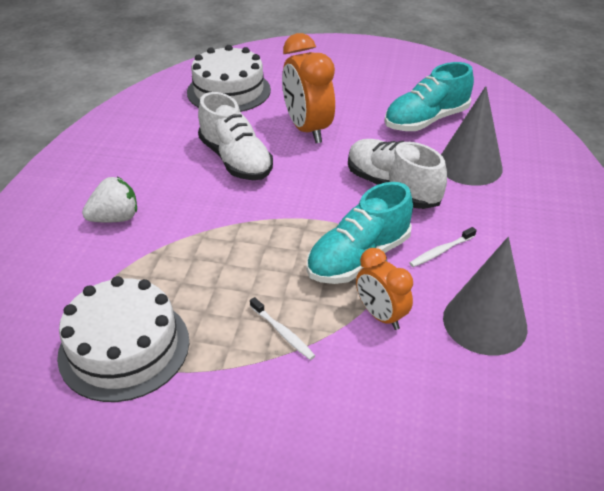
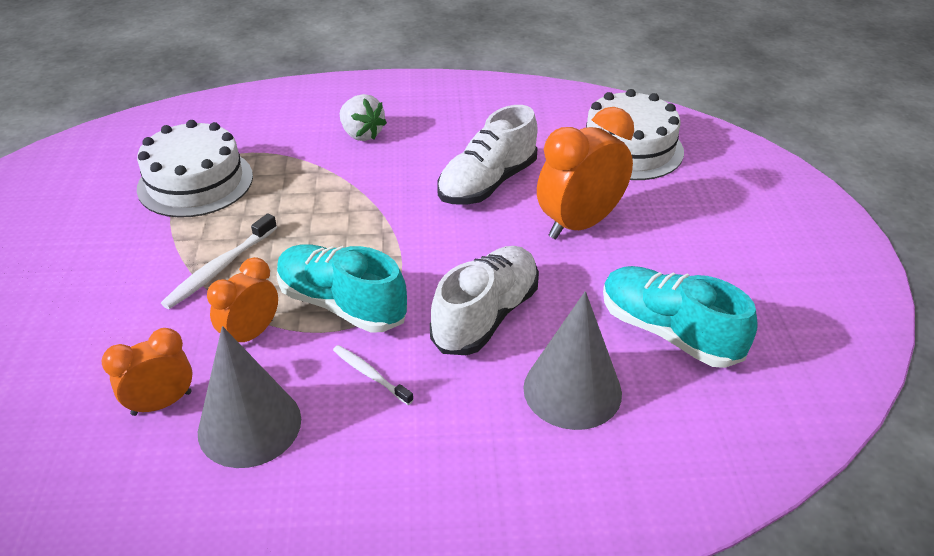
camera: 75 degrees right, 0 degrees up
(283, 333) = (219, 268): white toothbrush -> white toothbrush, size x1.57
(454, 379) = (162, 403): none -> orange clock

